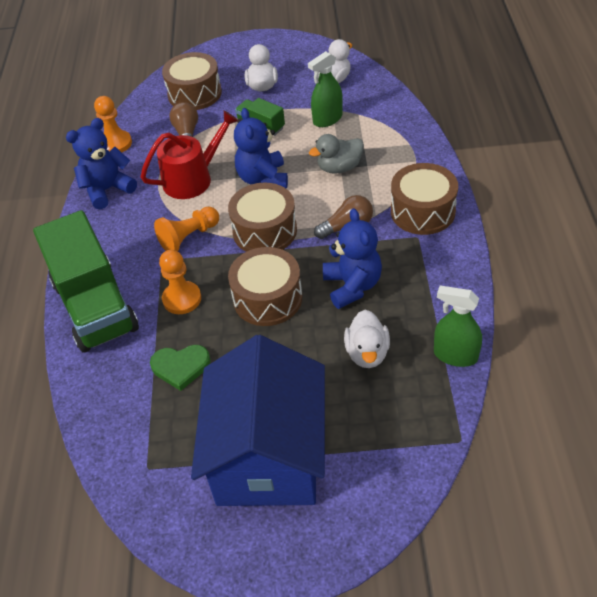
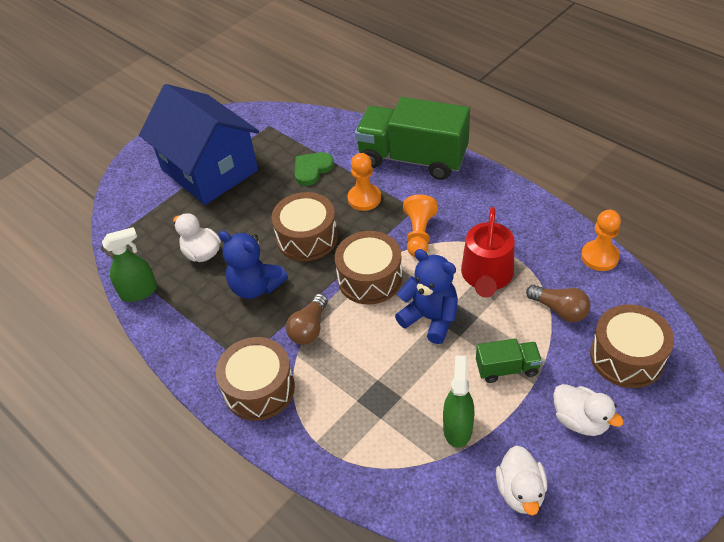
camera: 135 degrees right, 0 degrees up
(107, 190) = (535, 221): blue teddy bear -> none
(339, 168) = (379, 379): grey duck -> none

